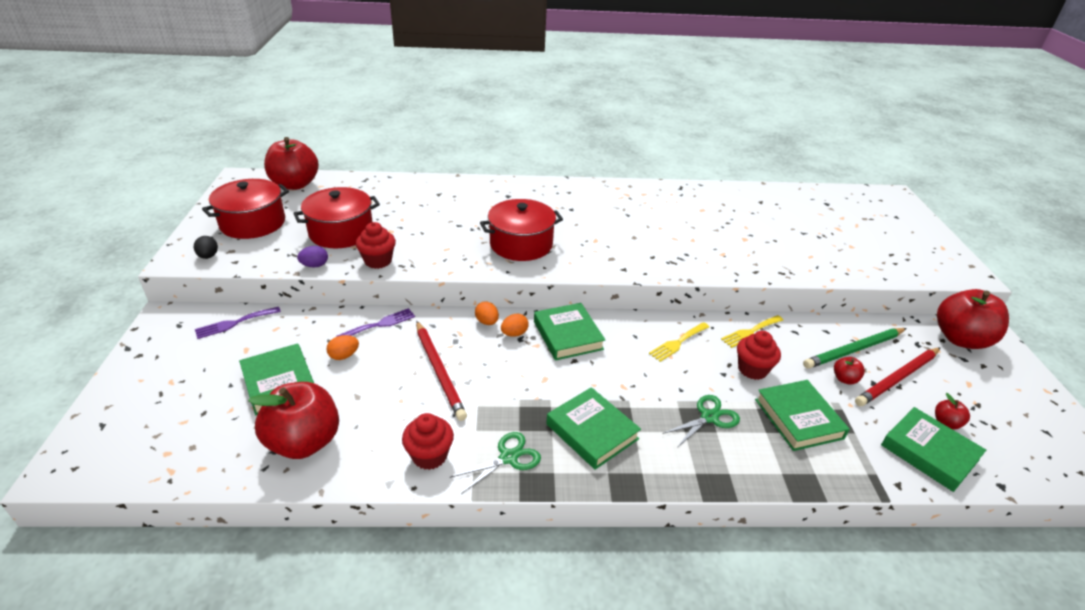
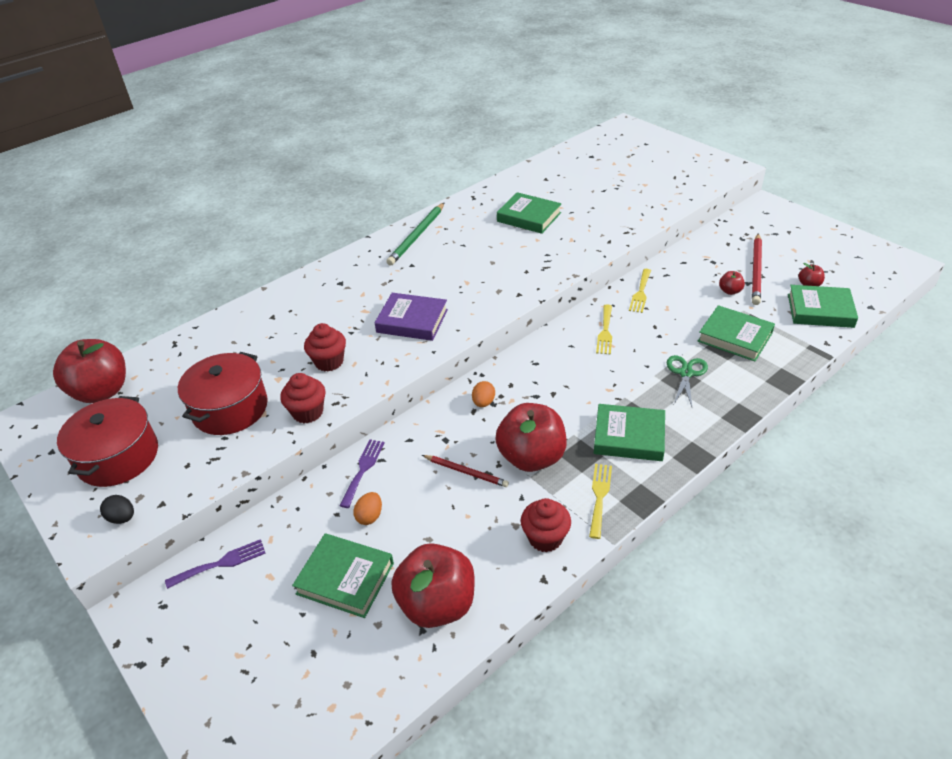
camera: 35 degrees left, 5 degrees up
(234, 323) = (221, 563): purple fork -> purple fork turned 135 degrees counterclockwise
(315, 265) = (252, 454): purple egg -> none
(439, 371) = (466, 472): red pencil -> red pencil, size x0.61
(487, 322) = (450, 407): orange egg -> none
(508, 458) = (599, 496): green scissors -> yellow fork
(521, 244) = (412, 321): red pot -> purple book
(568, 335) = (524, 377): green book -> green book (529, 217)
(752, 369) = (672, 320): red cupcake -> red cupcake (329, 362)
(854, 350) = (713, 266): green pencil -> green pencil (417, 236)
(960, 339) = (760, 220): red apple -> red apple (531, 457)

